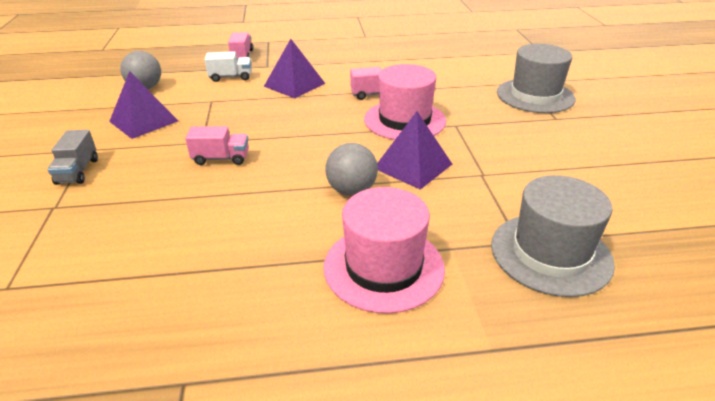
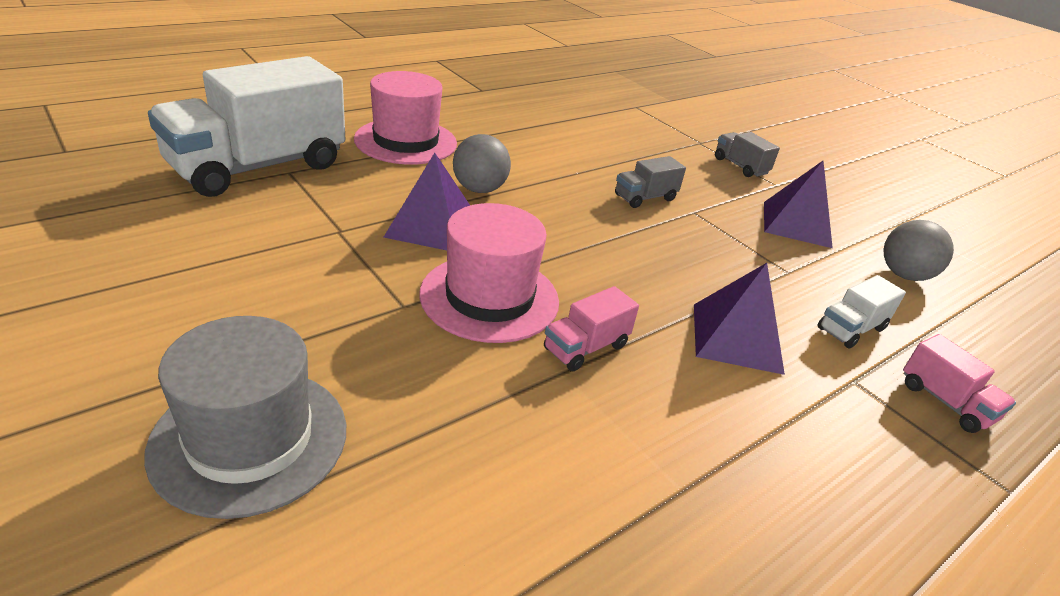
camera: 145 degrees right, 0 degrees up
(221, 158) = (645, 197): pink truck -> grey truck
(550, 253) = (258, 167): grey hat -> white truck

